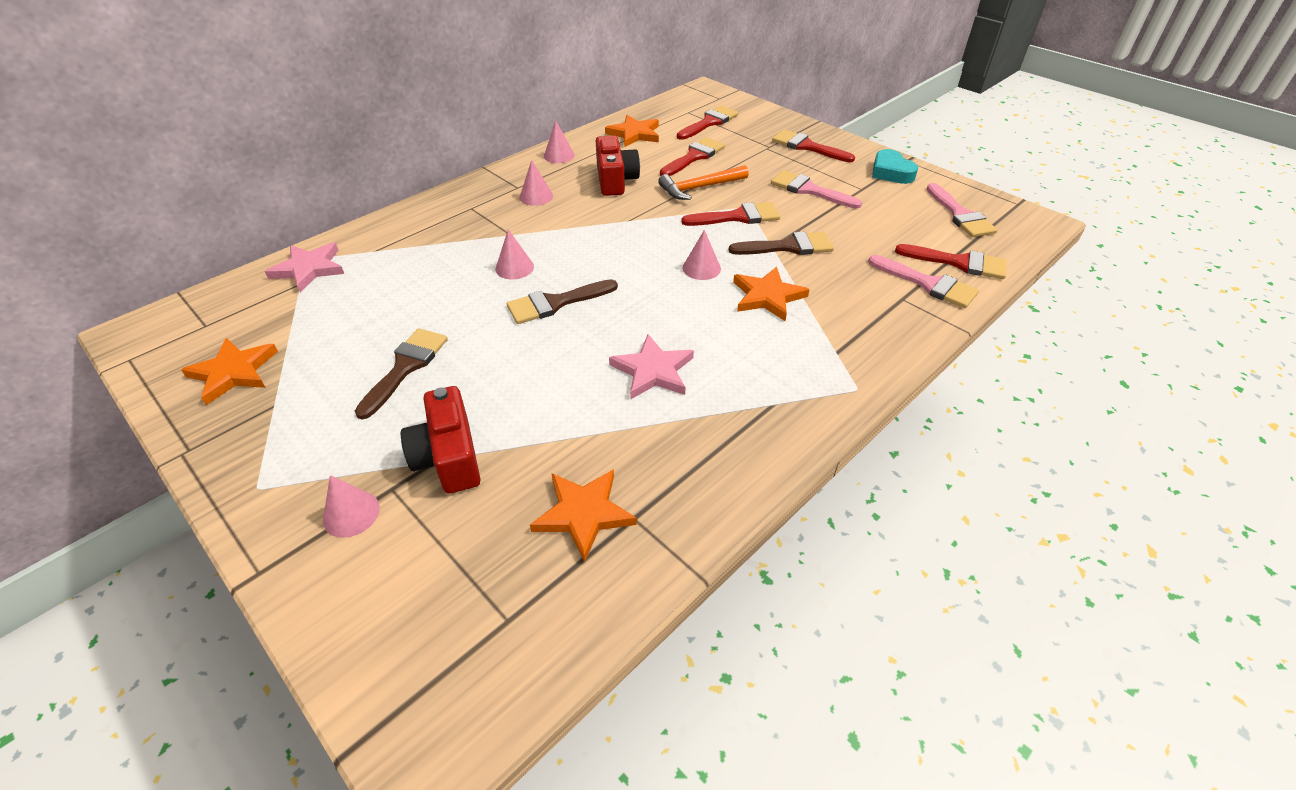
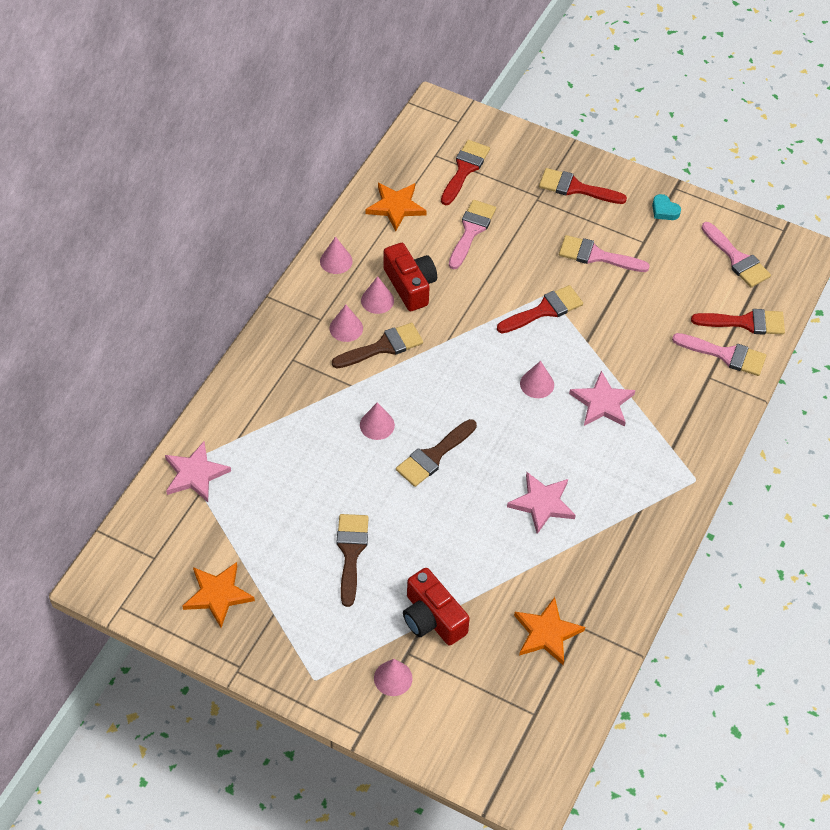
camera: 20 degrees left, 10 degrees up
(578, 184) = (377, 300): none -> pink cone
(694, 157) = (471, 231): red brush -> pink brush
(700, 188) = (495, 277): orange hammer -> none
(767, 296) = (602, 403): orange star -> pink star
(788, 247) = (601, 338): brown brush -> brown brush (383, 347)
(891, 172) = (664, 210): turquoise heart -> turquoise heart, size x0.65

